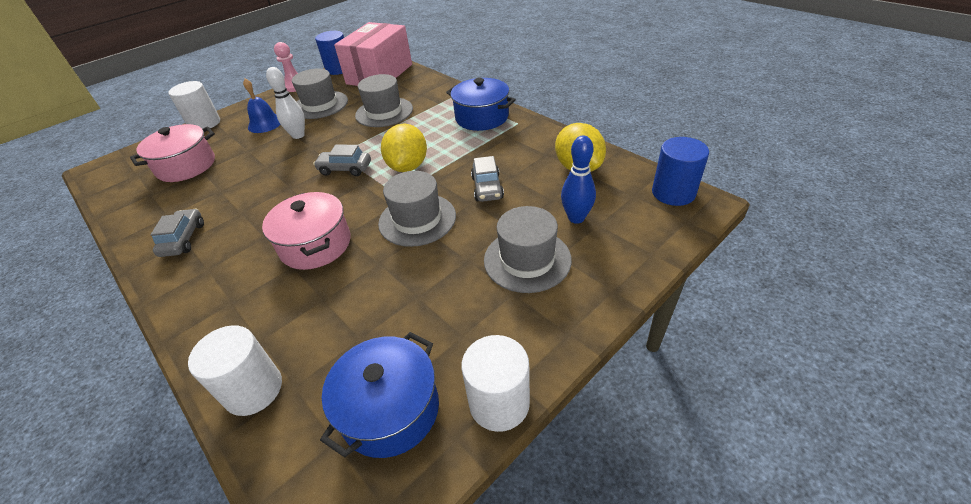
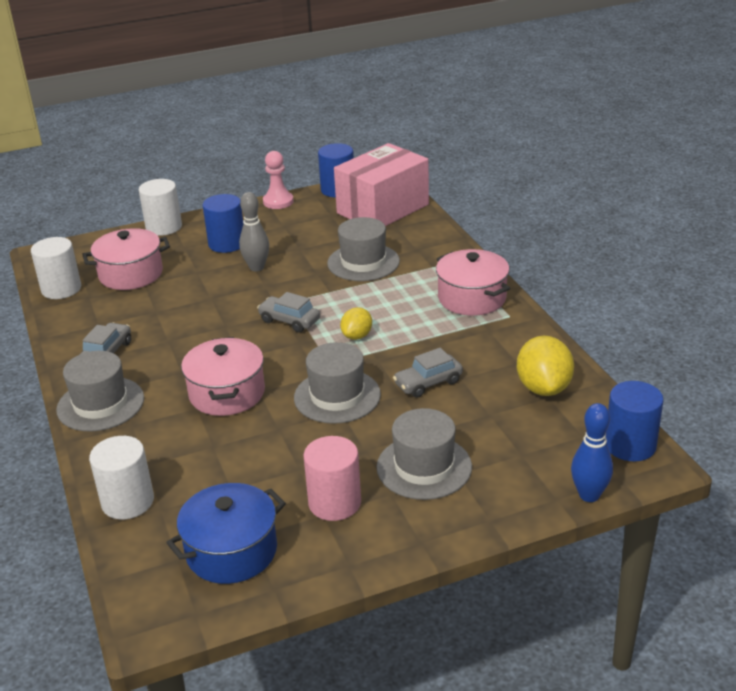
camera: 20 degrees right, 10 degrees down
(265, 124) = (227, 244): blue bell -> blue cylinder
(298, 135) = (257, 267): white bowling pin -> grey bowling pin
(320, 105) = (296, 234): grey hat -> grey hat (100, 404)
(408, 166) = (357, 336): yellow lemon -> yellow lemon, size x0.59
(467, 320) = (334, 503): none -> pink cylinder
(482, 117) = (472, 298): blue pot -> pink pot
(487, 188) = (428, 383): grey car -> grey car turned 45 degrees clockwise
(499, 403) = (324, 575): white cylinder -> white cylinder (61, 289)
(576, 218) = (502, 441): blue bowling pin -> blue bowling pin (589, 495)

